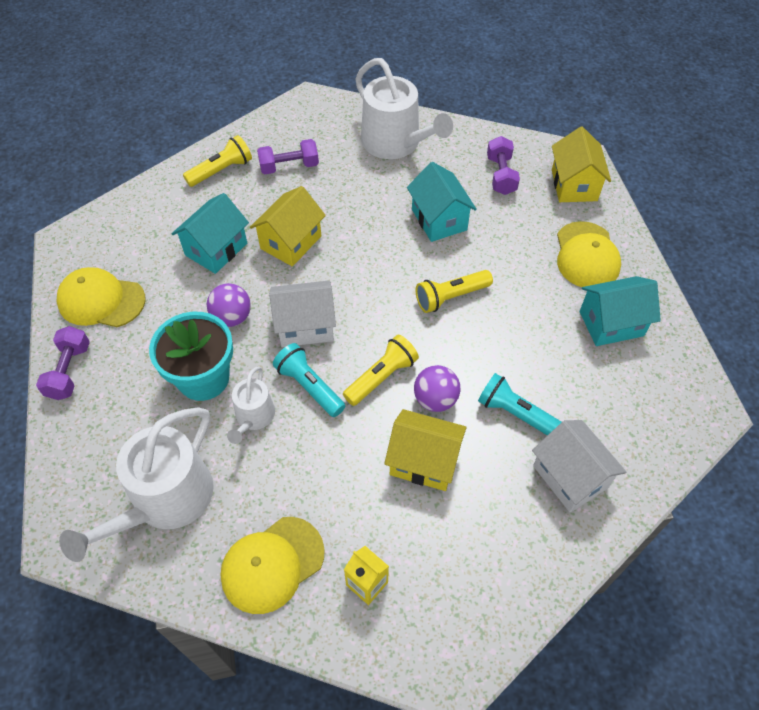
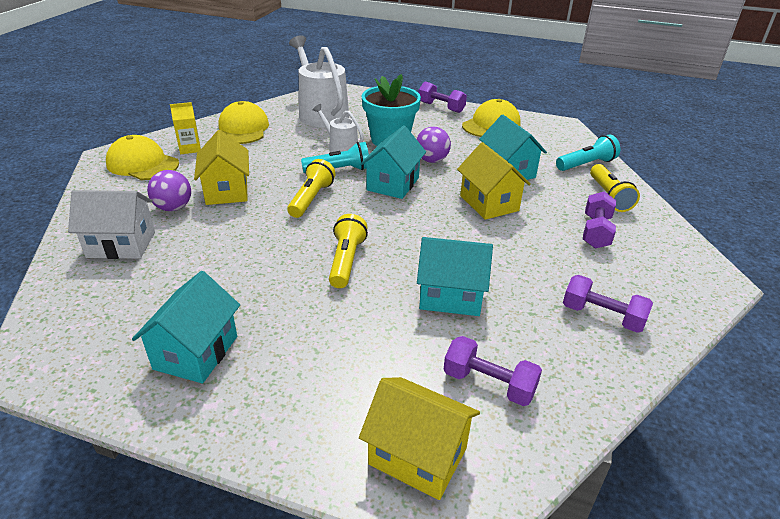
camera: 120 degrees right, 20 degrees down
(305, 326) = (393, 184): white house -> turquoise house
(381, 377) = (311, 198): yellow flashlight -> yellow flashlight turned 150 degrees counterclockwise
(395, 143) = (602, 316): white watering can -> purple dumbbell
(424, 461) = (227, 191): yellow house -> yellow house turned 60 degrees counterclockwise
(435, 399) = (263, 213): purple ball -> purple ball (173, 208)
(515, 413) = (201, 243): turquoise flashlight -> turquoise flashlight (586, 164)
(586, 255) = (295, 389): yellow cap -> yellow cap (142, 164)

